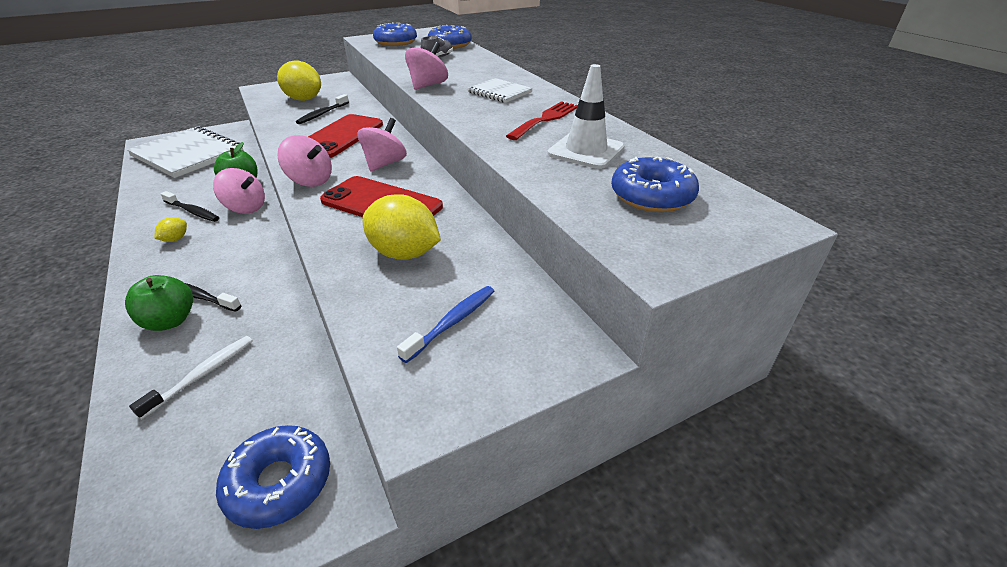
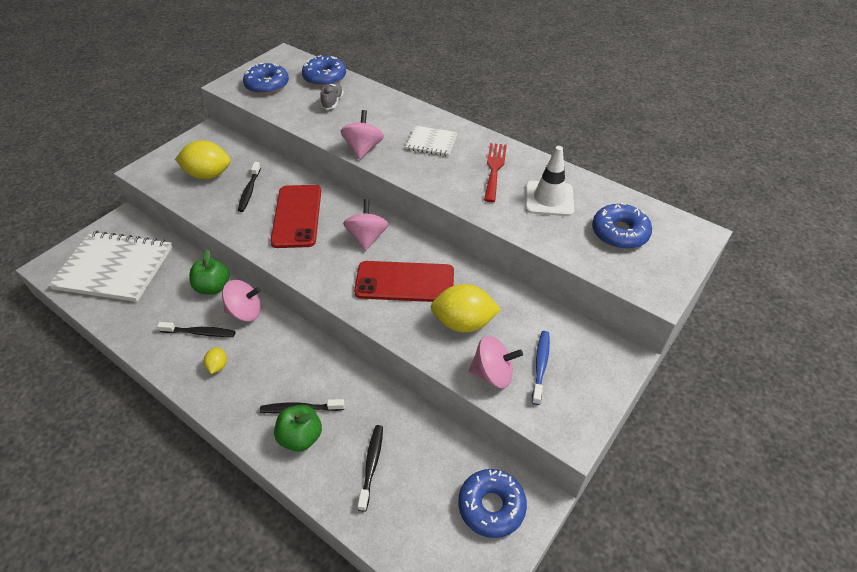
camera: 25 degrees left, 10 degrees up
(203, 374) = (371, 465): white toothbrush -> black toothbrush
(310, 181) = (324, 277): pink spinning top -> pink spinning top (492, 374)

